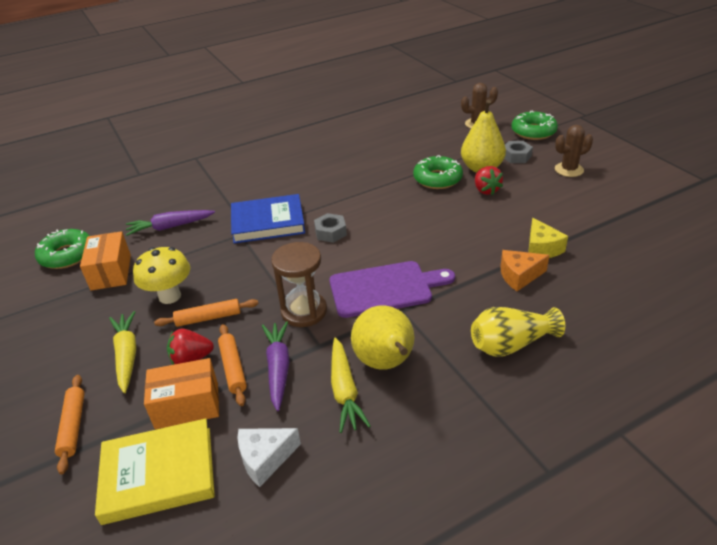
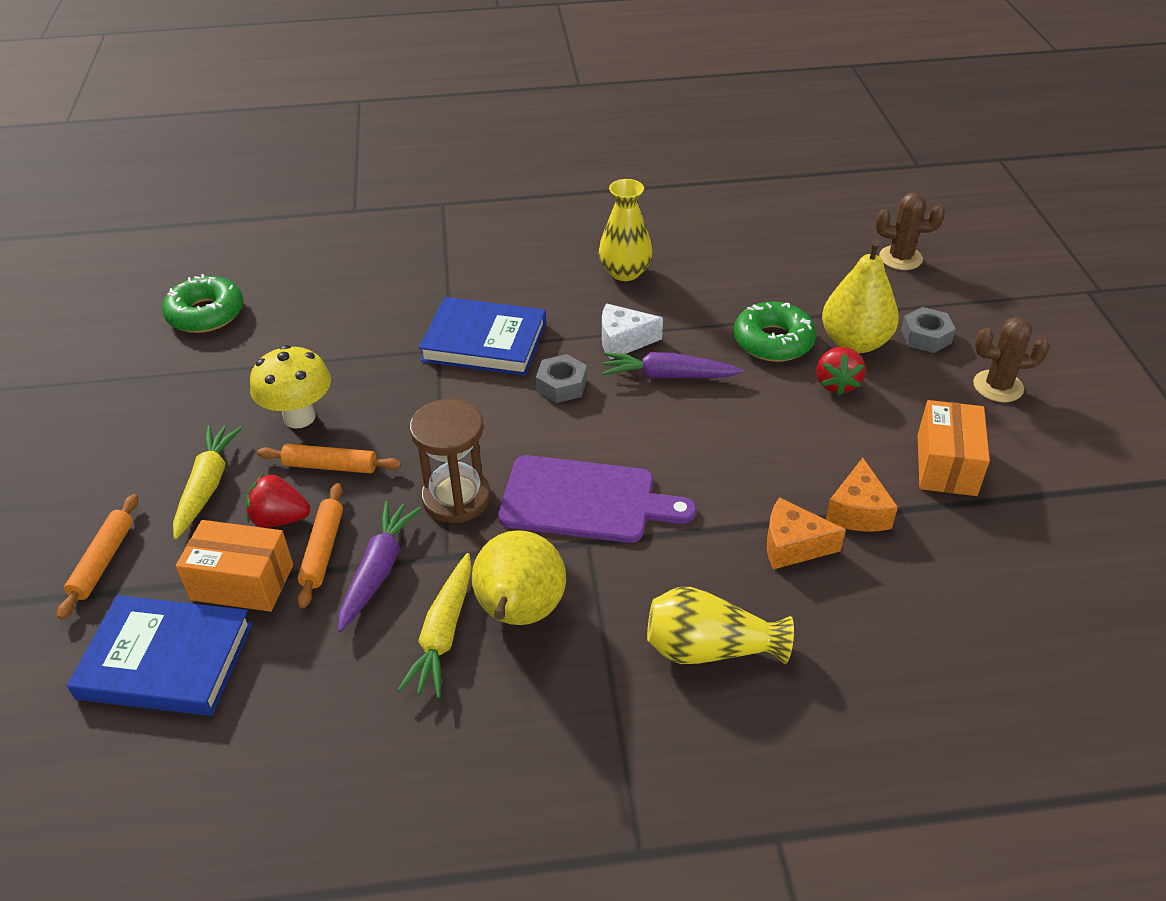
camera: 20 degrees right, 5 degrees up
(111, 272) = (246, 357): orange box -> orange box (946, 465)
(158, 474) = (166, 660): yellow book -> blue book
(170, 227) = (352, 309): purple carrot -> purple carrot (668, 376)
(265, 459) = (295, 690): white cheese -> white cheese (623, 341)
(330, 166) = (625, 272): none -> yellow vase
(533, 132) = (985, 298): green donut -> none
(541, 248) = (858, 511): yellow cheese -> orange cheese

